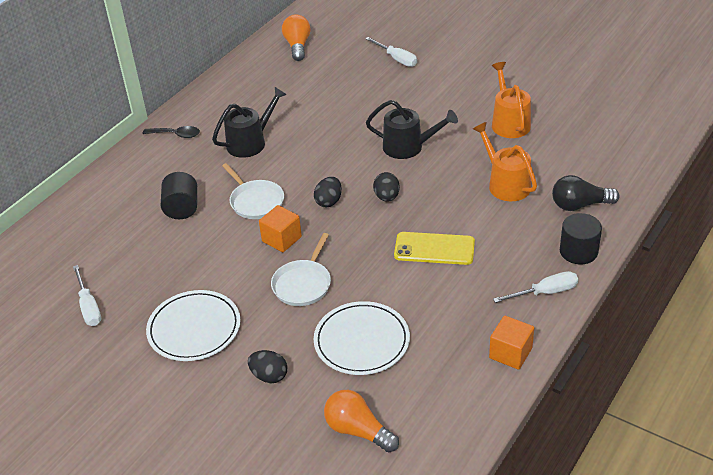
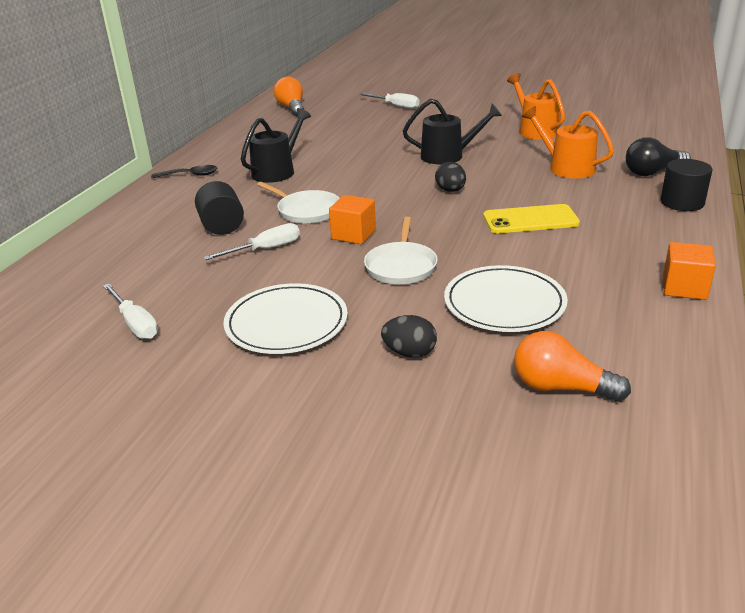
camera: 15 degrees left, 10 degrees down
(329, 201) = (389, 201): black egg -> none
(545, 292) = (677, 236): white screwdriver -> white screwdriver (265, 249)

